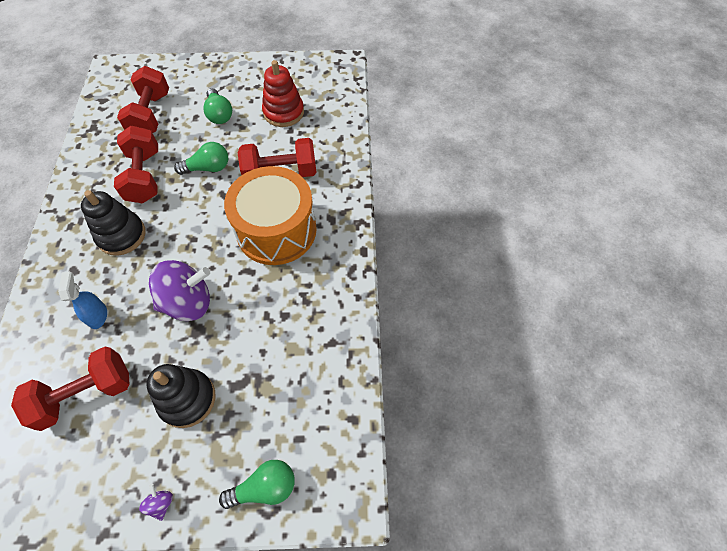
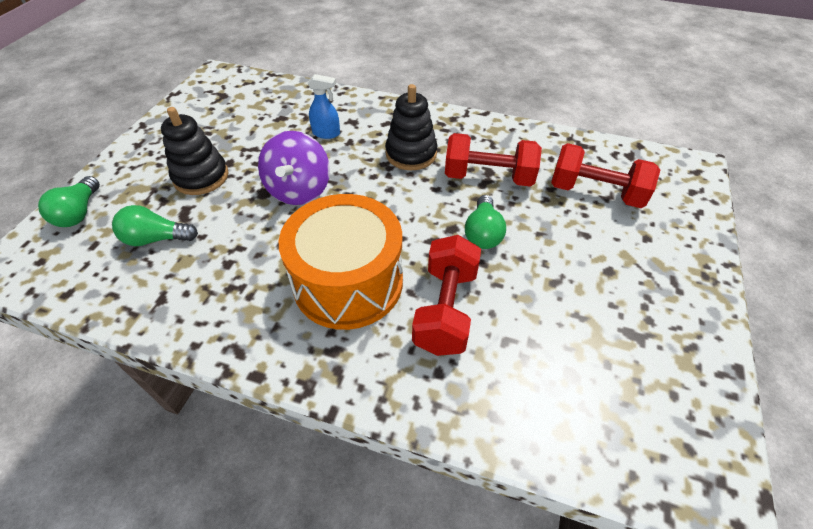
camera: 110 degrees right, 10 degrees down
(85, 394) = (257, 123): red dumbbell -> none
(161, 503) = (132, 153): purple spinning top -> none
(219, 114) = (586, 261): green light bulb -> green light bulb (156, 239)
(283, 112) = (577, 344): red stacking toy -> none

